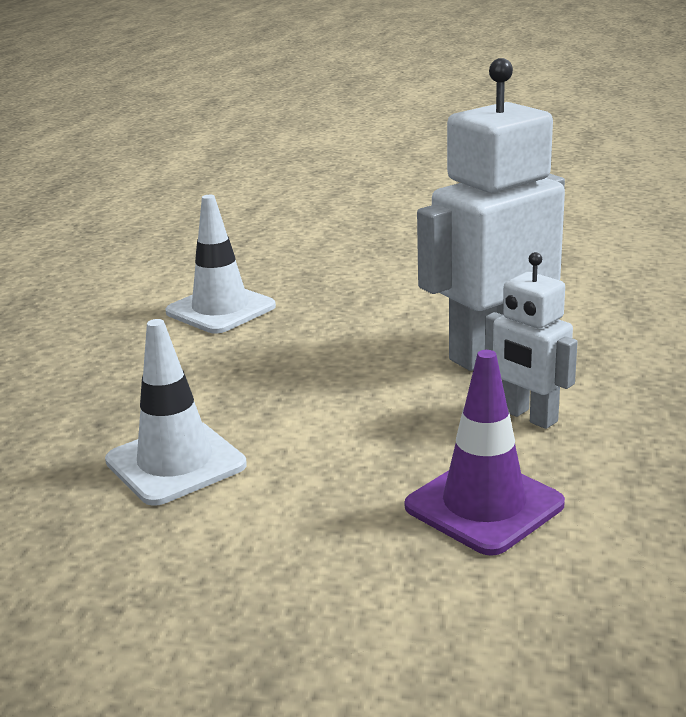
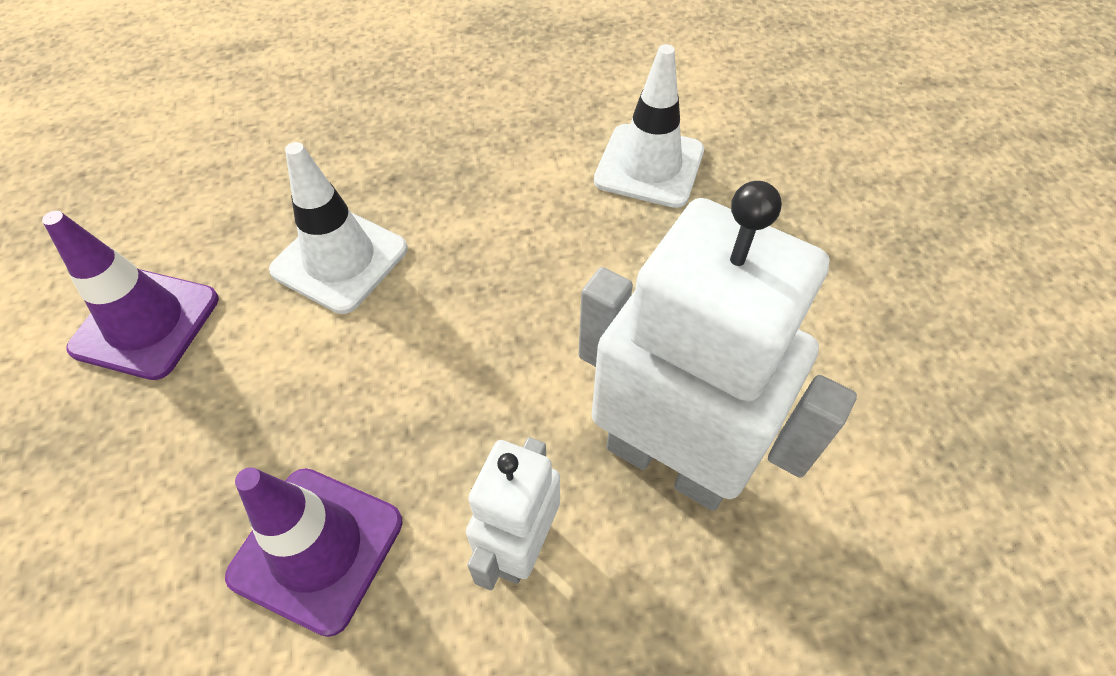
camera: 65 degrees right, 30 degrees up
(144, 595) = (146, 323): none -> purple traffic cone

